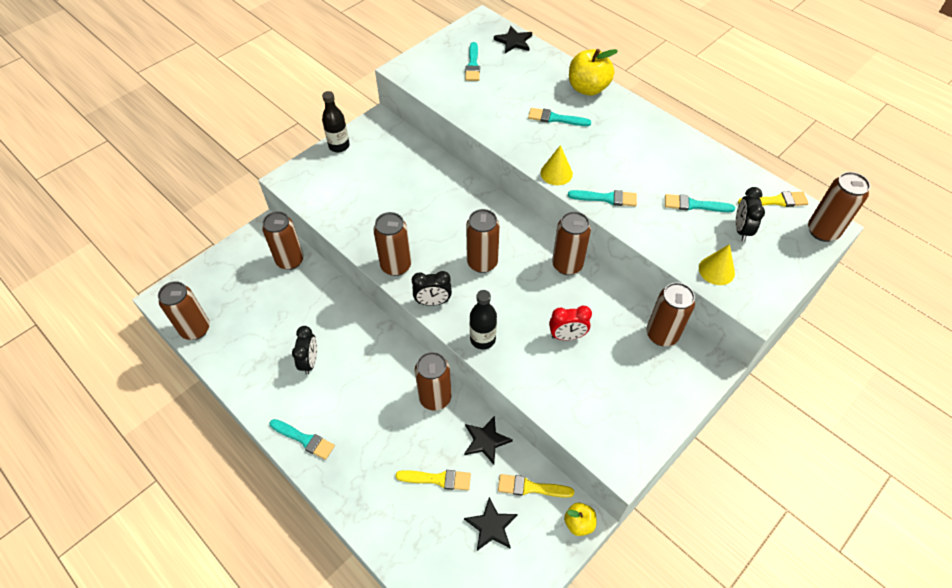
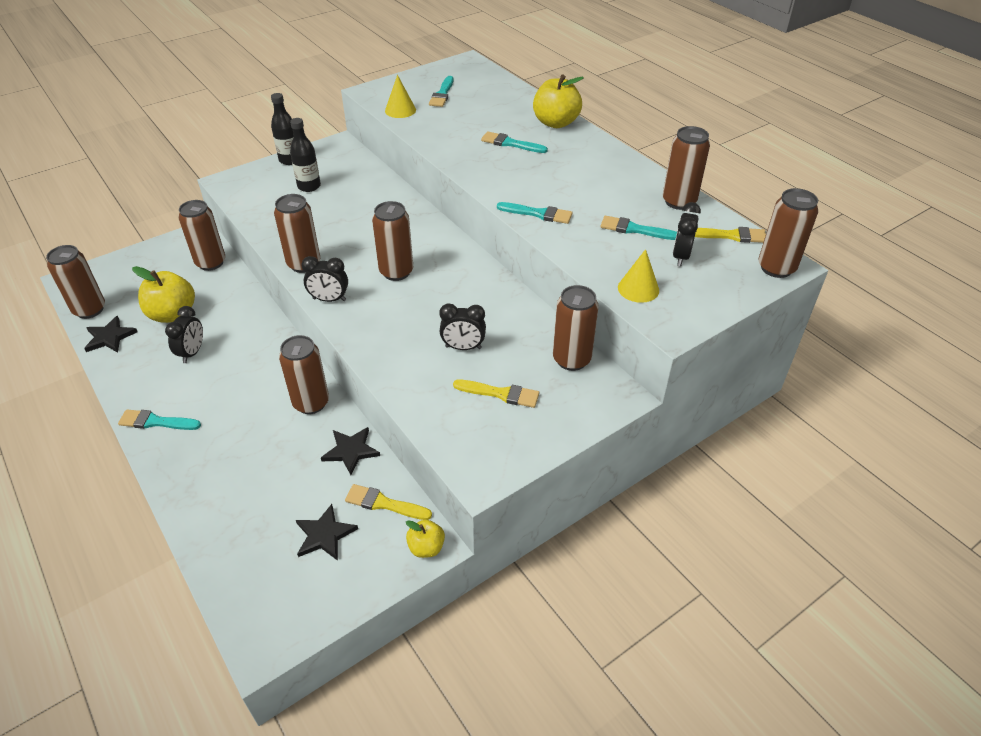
camera: 10 degrees right, 10 degrees down
(276, 323) = (173, 314): none -> yellow apple
(304, 439) = (156, 422): turquoise brush -> turquoise brush turned 150 degrees clockwise
(438, 479) = (283, 480): yellow brush -> yellow brush (500, 394)
(482, 339) = (369, 339): black bottle -> black bottle (309, 186)
(513, 41) = (493, 80): black star -> black star (109, 337)
(556, 173) = (492, 188): yellow cone -> yellow cone (400, 110)
(567, 265) = (488, 284): brown can -> brown can (679, 202)
(567, 336) = (463, 347): red clock -> black clock

